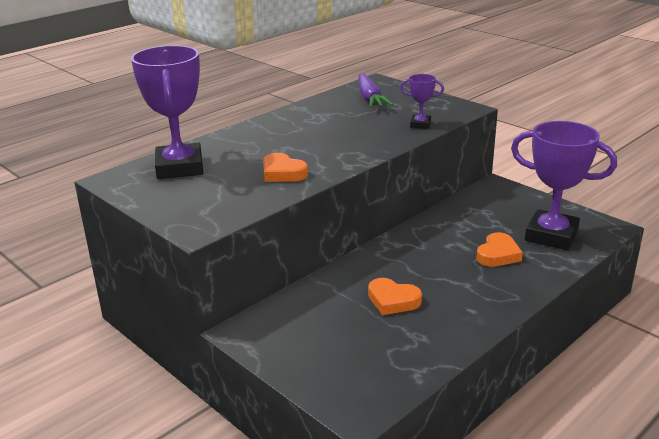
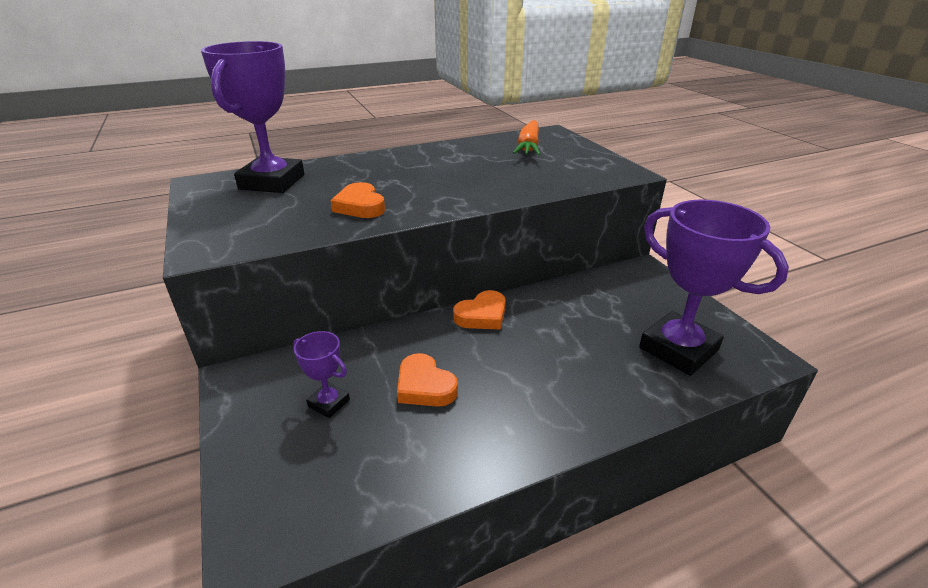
camera: 20 degrees right, 5 degrees up
(370, 98) = (528, 146): purple carrot -> orange carrot
(420, 124) = (559, 181): purple trophy -> purple trophy (329, 403)
(498, 254) = (593, 358): orange heart -> orange heart (482, 315)

